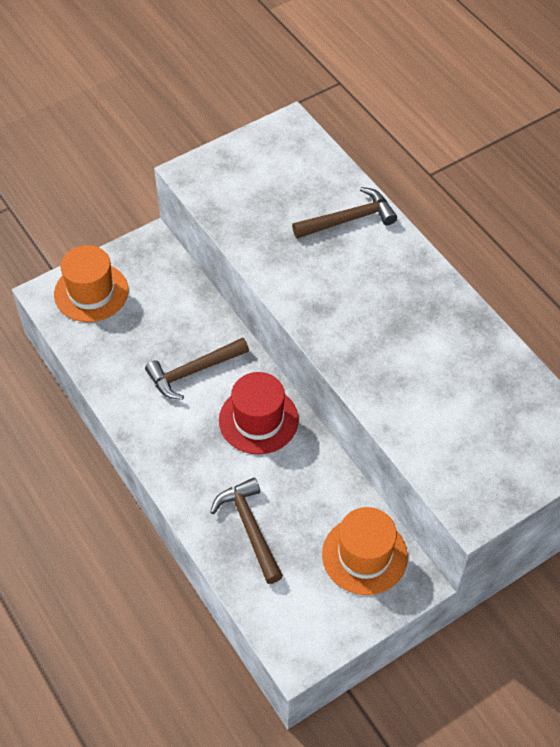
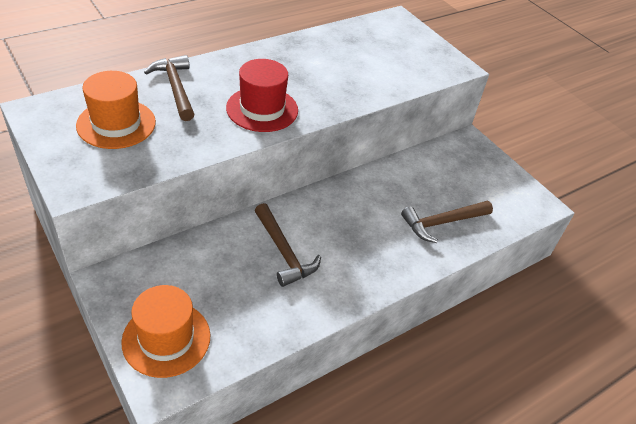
camera: 95 degrees left, 10 degrees down
(258, 420) = (338, 210): red hat -> red hat (262, 109)
(364, 555) = (454, 162): orange hat -> orange hat (116, 124)

